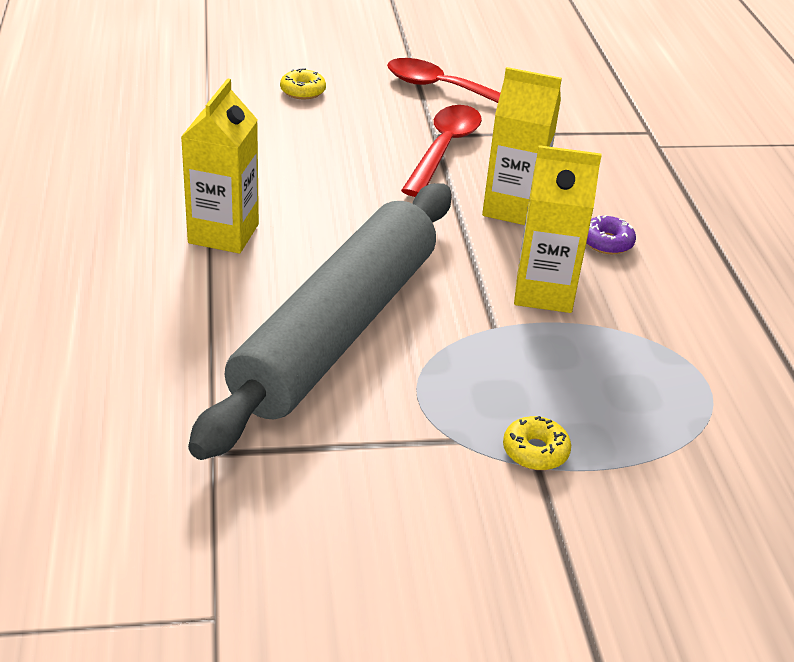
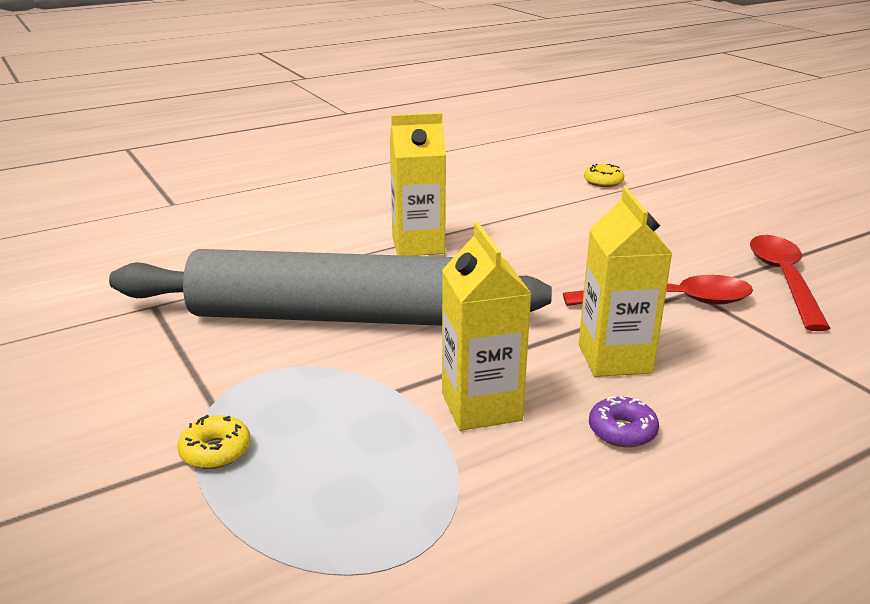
camera: 70 degrees right, 10 degrees down
(303, 91) = (666, 223): yellow donut -> yellow donut (603, 182)

